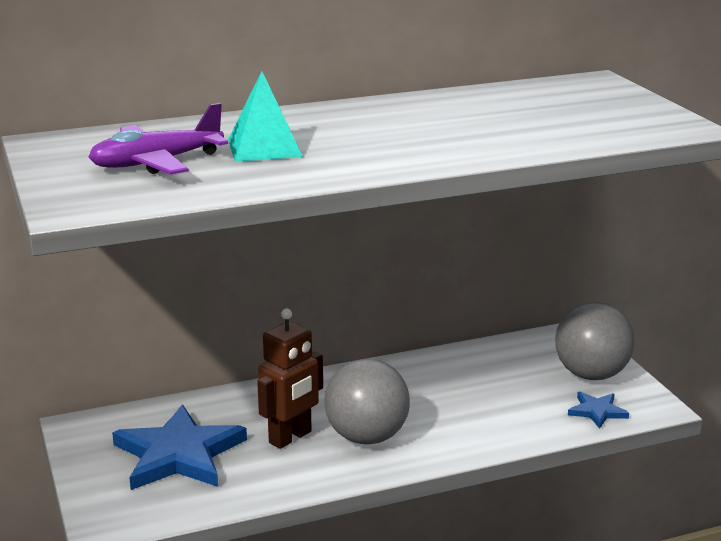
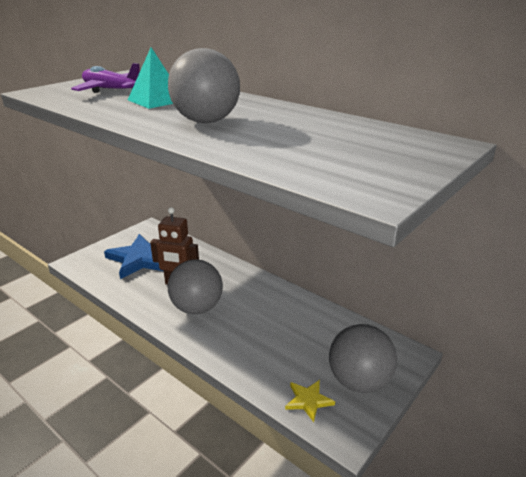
camera: 60 degrees right, 5 degrees up
(406, 141) = (206, 121): none -> grey ball
(597, 411) = (308, 400): blue star -> yellow star

